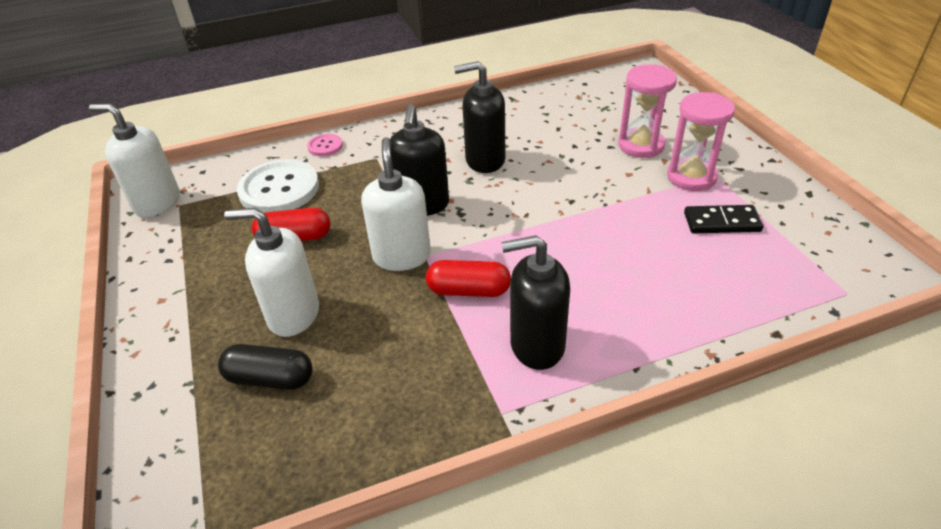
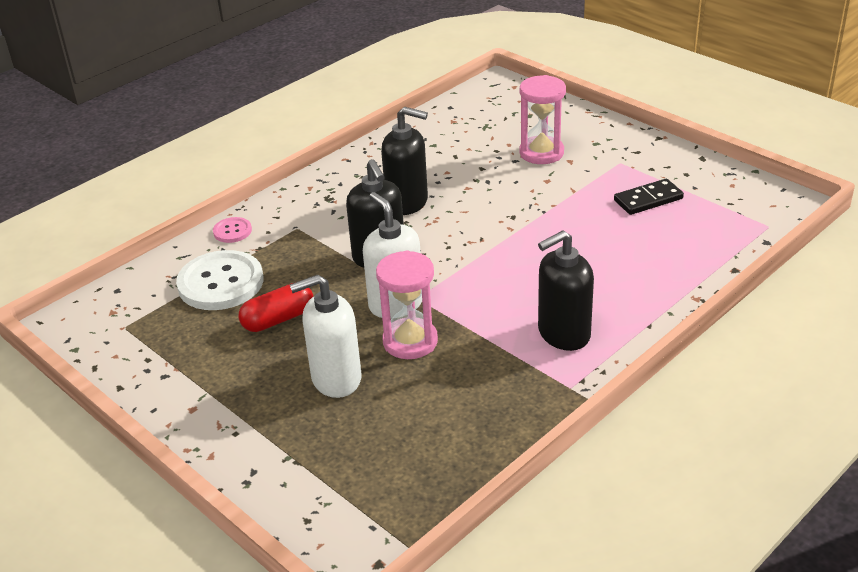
camera: 25 degrees left, 5 degrees down
(157, 203) = (97, 332): white soap dispenser -> none
(270, 378) = (359, 430): black capsule -> none
(468, 291) = (477, 312): red capsule -> none
(484, 160) = (407, 202): black soap dispenser -> black soap dispenser turned 135 degrees counterclockwise
(691, 177) = (601, 169): pink hourglass -> pink hourglass (410, 341)

